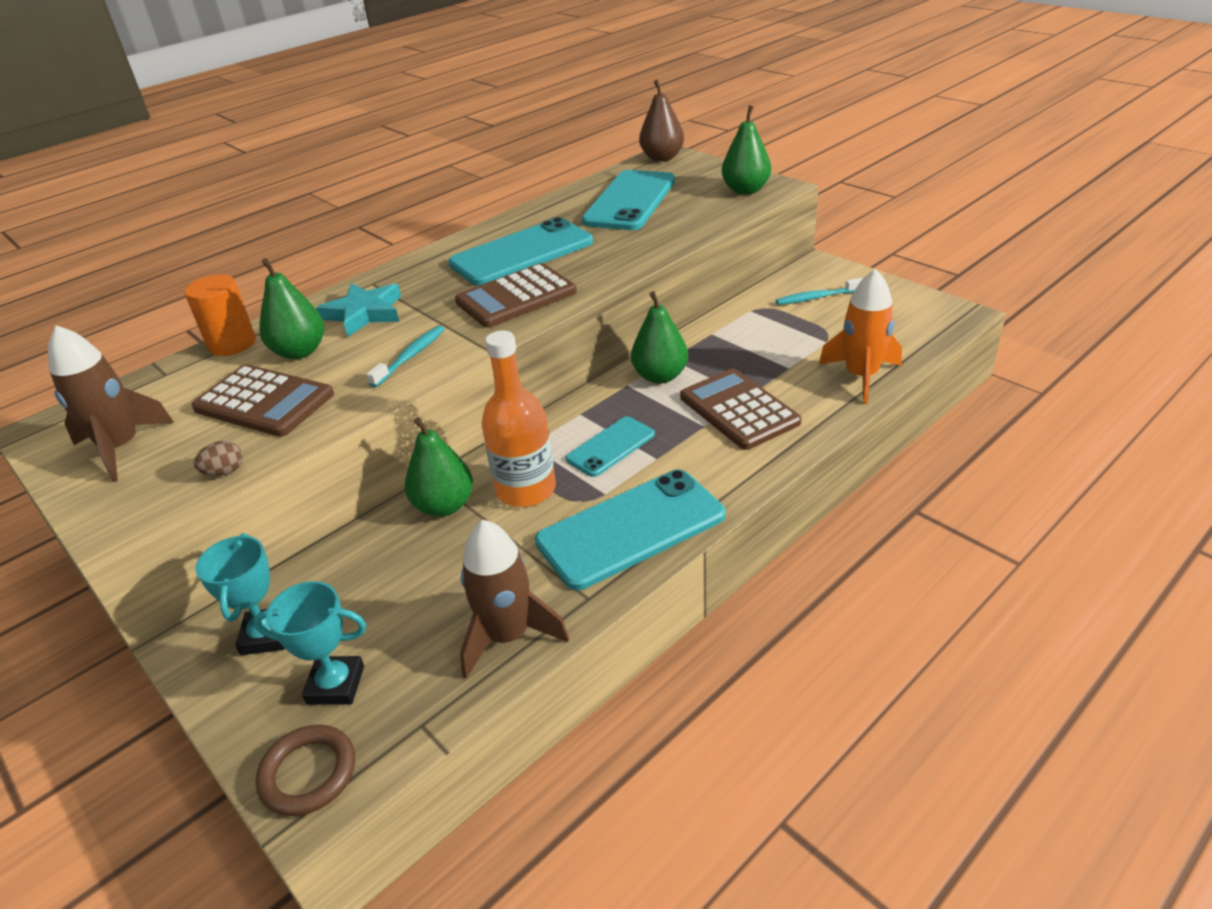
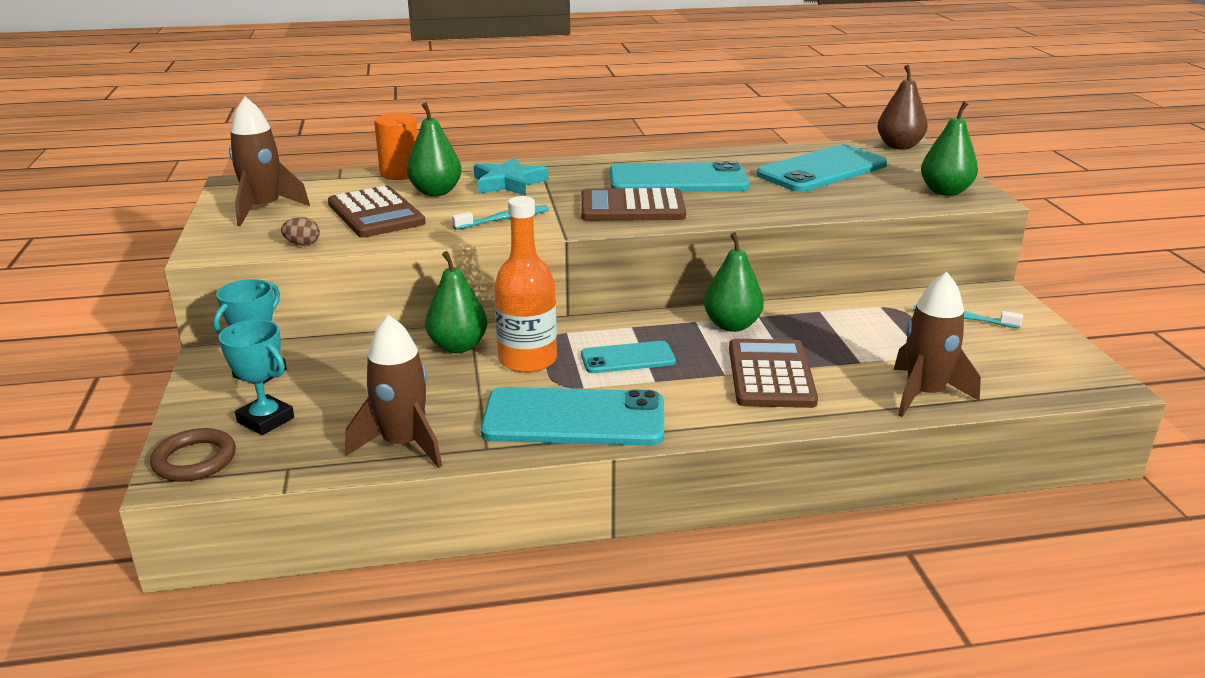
camera: 30 degrees right, 10 degrees down
(861, 376) = (924, 394): orange rocket -> brown rocket

